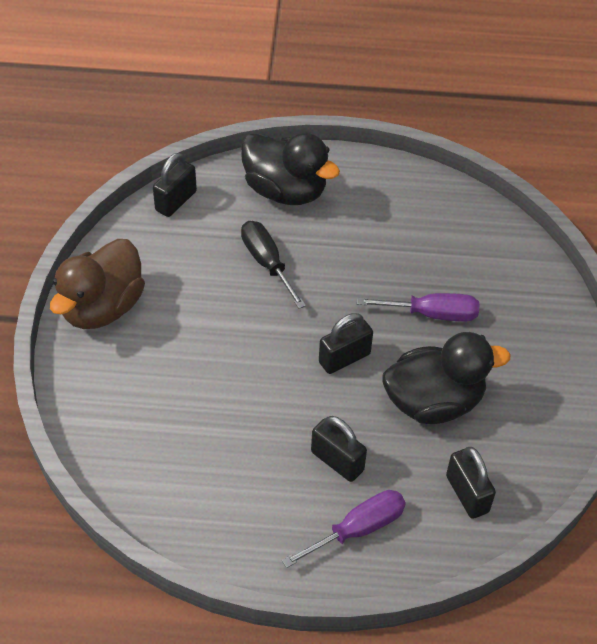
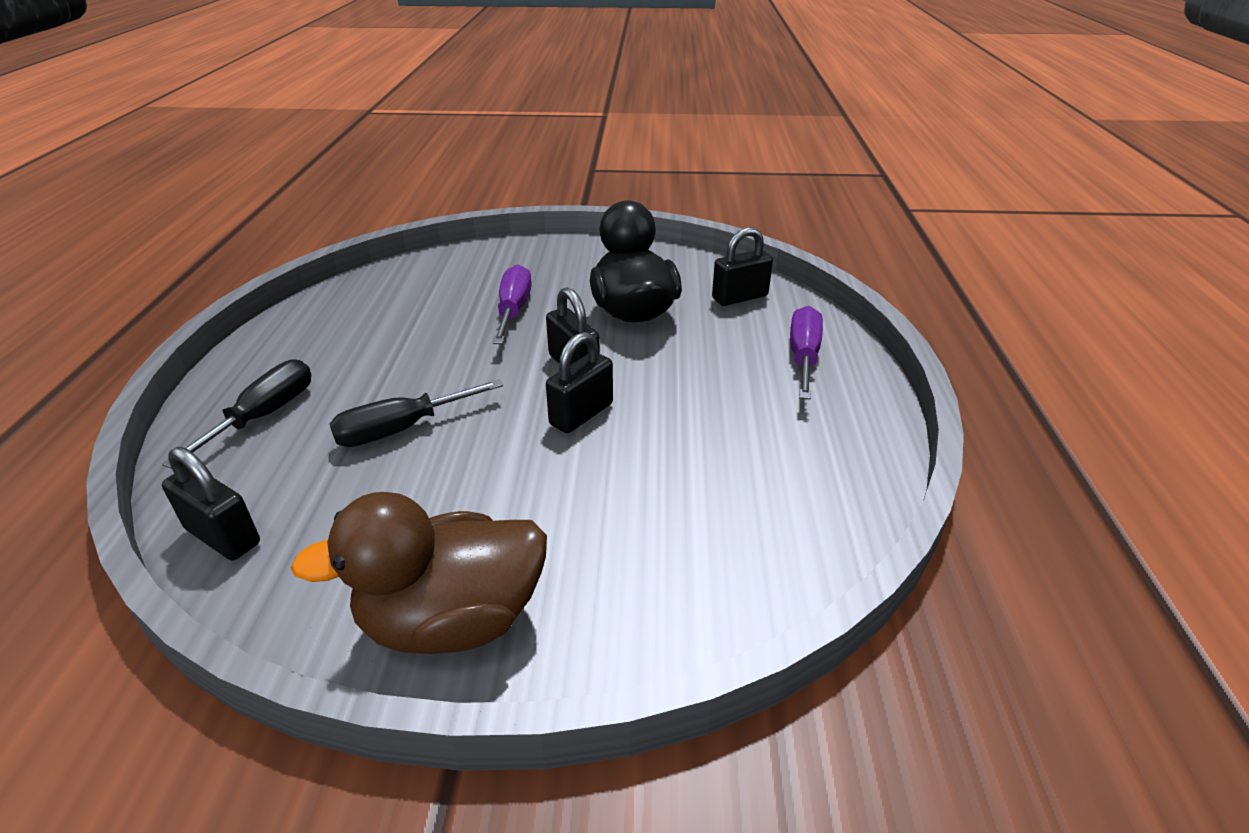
camera: 90 degrees left, 15 degrees down
(102, 307) = (452, 620): brown duck -> brown duck turned 135 degrees clockwise
(285, 191) = (264, 416): black duck -> black screwdriver
(337, 461) = (721, 370): black padlock -> black padlock (581, 414)
(358, 529) = (803, 356): purple screwdriver -> purple screwdriver turned 45 degrees clockwise

